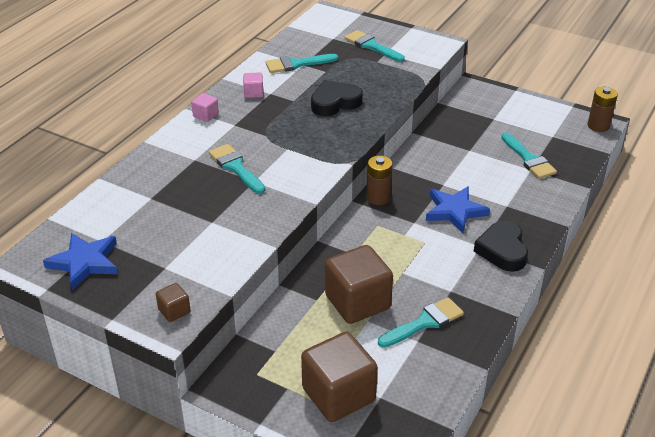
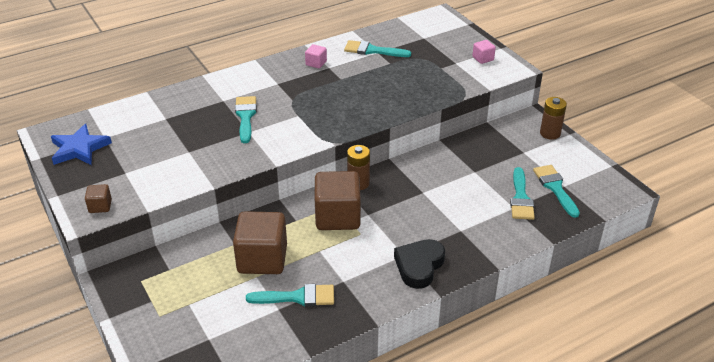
camera: 30 degrees right, 0 degrees up
(205, 115) = (263, 69): pink cube -> pink cube (483, 59)
(335, 103) = (371, 91): black heart -> none
(338, 395) = (181, 323): brown cube -> brown cube (337, 217)
(371, 46) = (449, 53): turquoise brush -> turquoise brush (555, 188)
(455, 211) = (410, 218): blue star -> none
(598, 126) = (618, 192): brown battery -> brown battery (550, 133)

